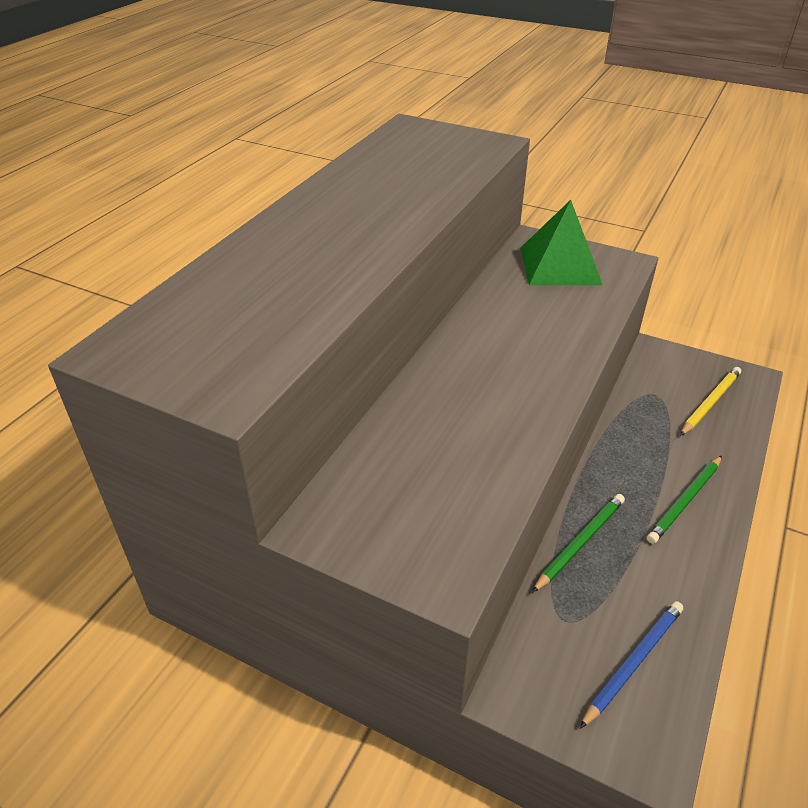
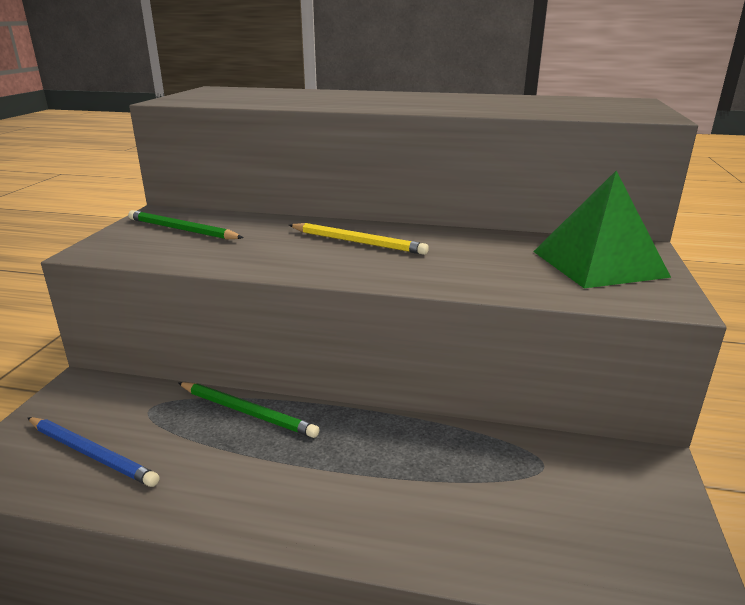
camera: 75 degrees right, 15 degrees down
(685, 501) = (332, 495): green pencil -> green pencil (182, 230)
(710, 402) = (569, 528): yellow pencil -> yellow pencil (358, 242)

